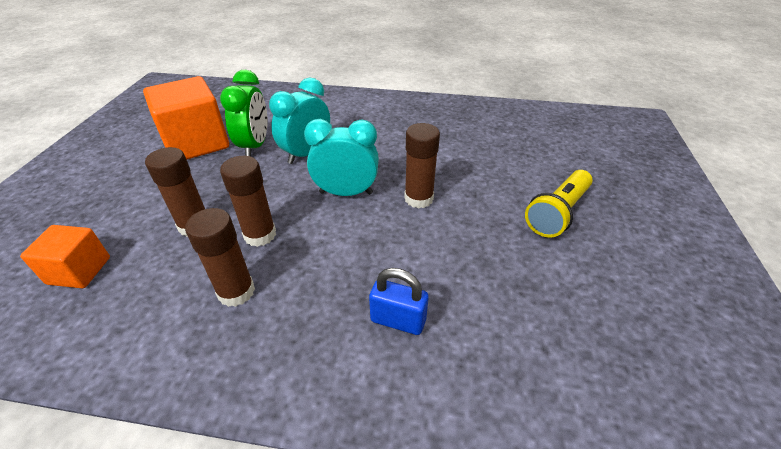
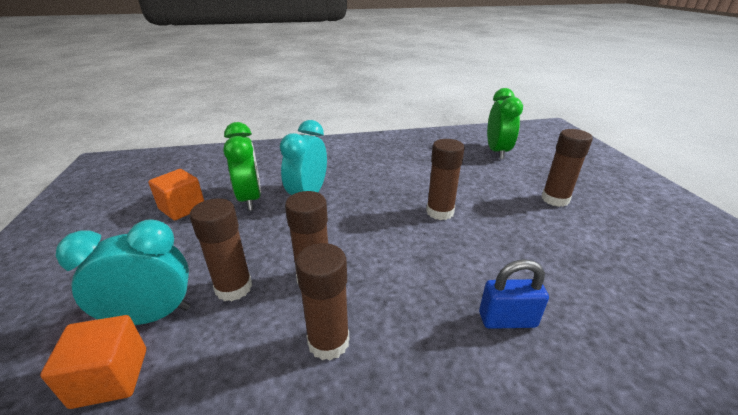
camera: 20 degrees left, 10 degrees down
(196, 143) = (182, 208): orange cube -> orange cube, size x0.56
(346, 193) = (371, 221): turquoise clock -> turquoise clock (152, 316)
(539, 142) = (497, 152): none -> green clock
(557, 213) = (555, 199): yellow flashlight -> brown glue stick

